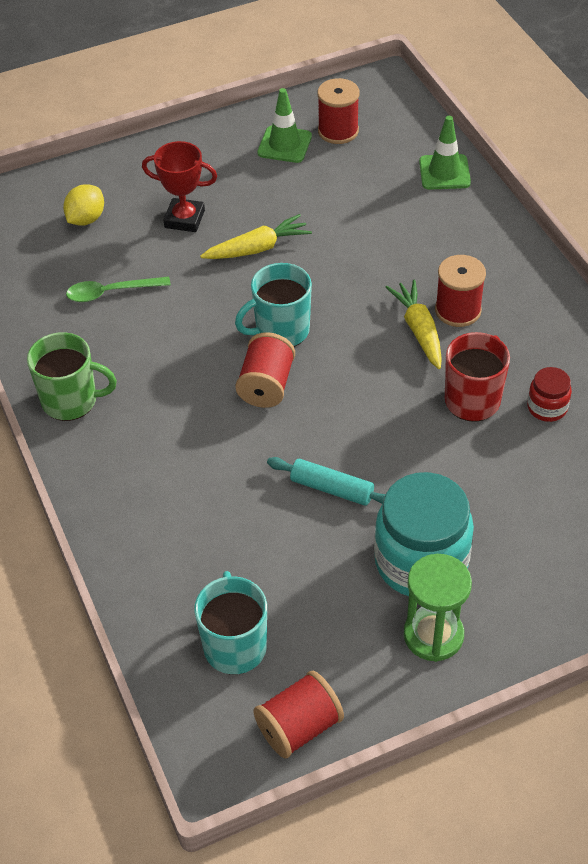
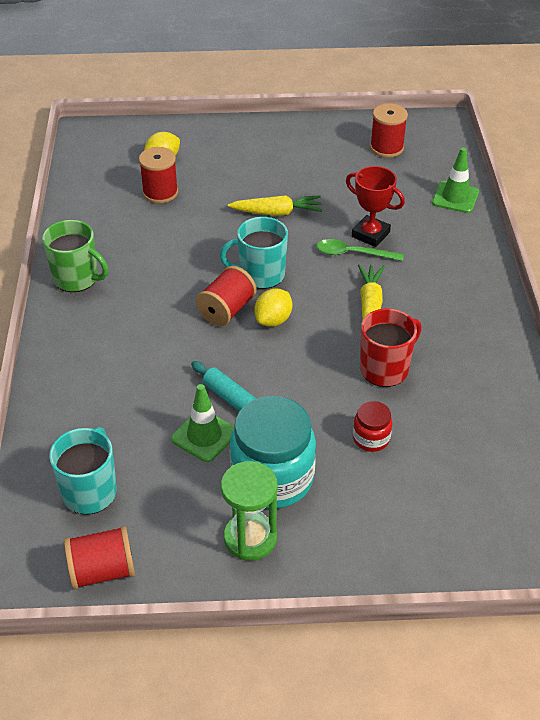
camera: 20 degrees right, 5 degrees down
(111, 292) = (150, 213): green spoon -> green spoon (353, 254)
(184, 219) = (234, 178): red trophy -> red trophy (370, 234)
(284, 145) = (339, 147): green traffic cone -> green traffic cone (204, 436)
(324, 381) = (273, 320): none -> yellow lemon
(458, 310) = (410, 299): red spool -> red spool (160, 192)
(547, 407) = (444, 393): red jar -> red jar (371, 438)

